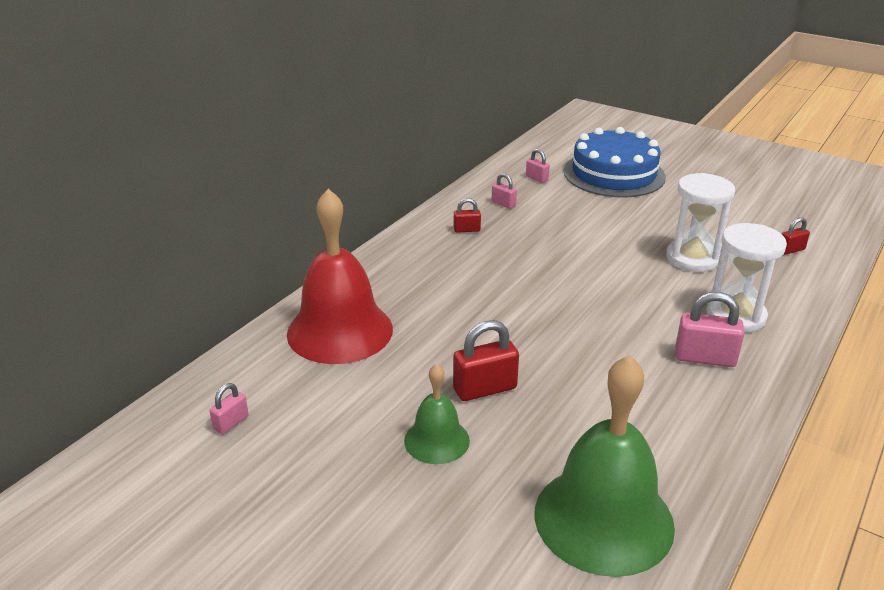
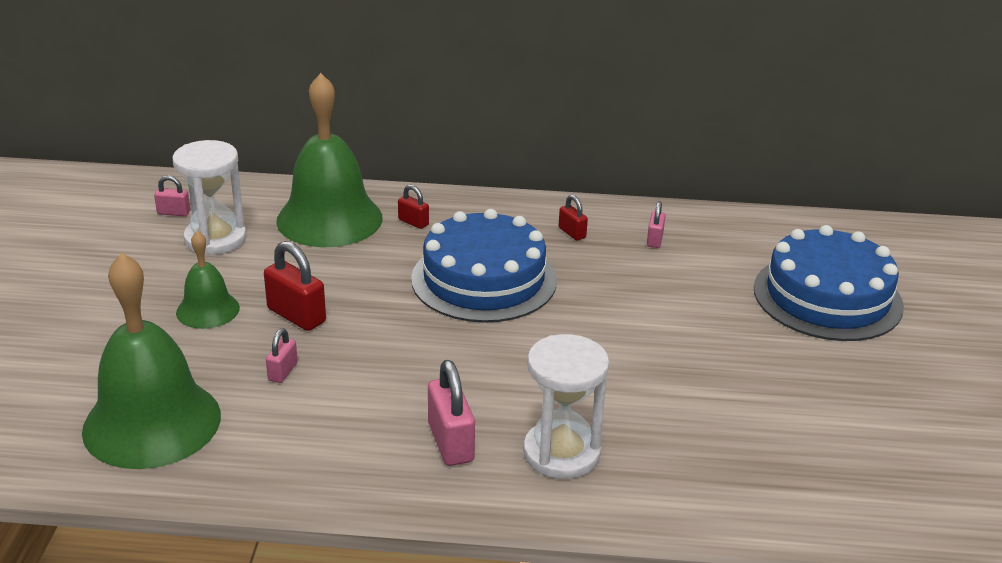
camera: 60 degrees right, 0 degrees up
(340, 331) = (329, 219): red bell -> green bell
(500, 283) = (484, 279): none -> blue cake
(536, 178) = (744, 246): pink padlock -> pink padlock (282, 371)
(692, 258) = (668, 398): white hourglass -> white hourglass (215, 239)
(791, 250) = (780, 480): red padlock -> red padlock (413, 222)

